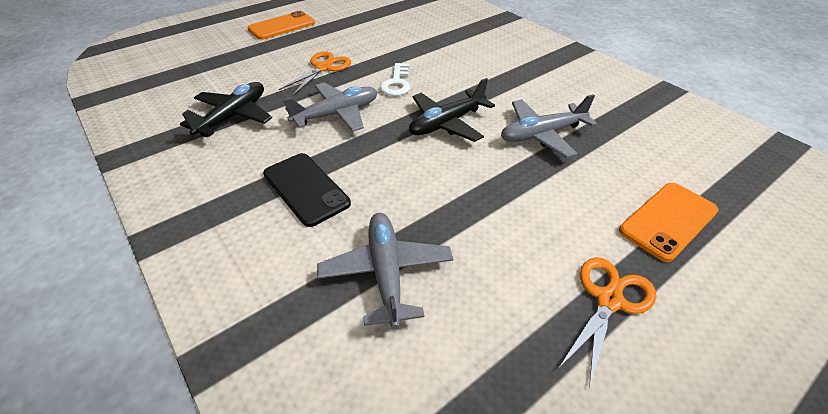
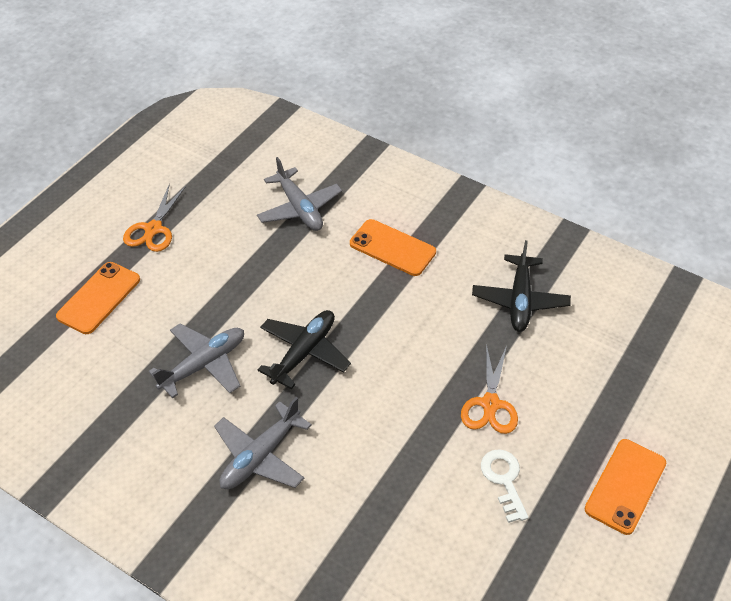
camera: 160 degrees right, 5 degrees up
(306, 189) = (392, 248): black phone -> orange phone
(337, 114) = (421, 333): grey plane -> grey plane (260, 456)
(396, 83) = (385, 401): white key -> white key (504, 480)

